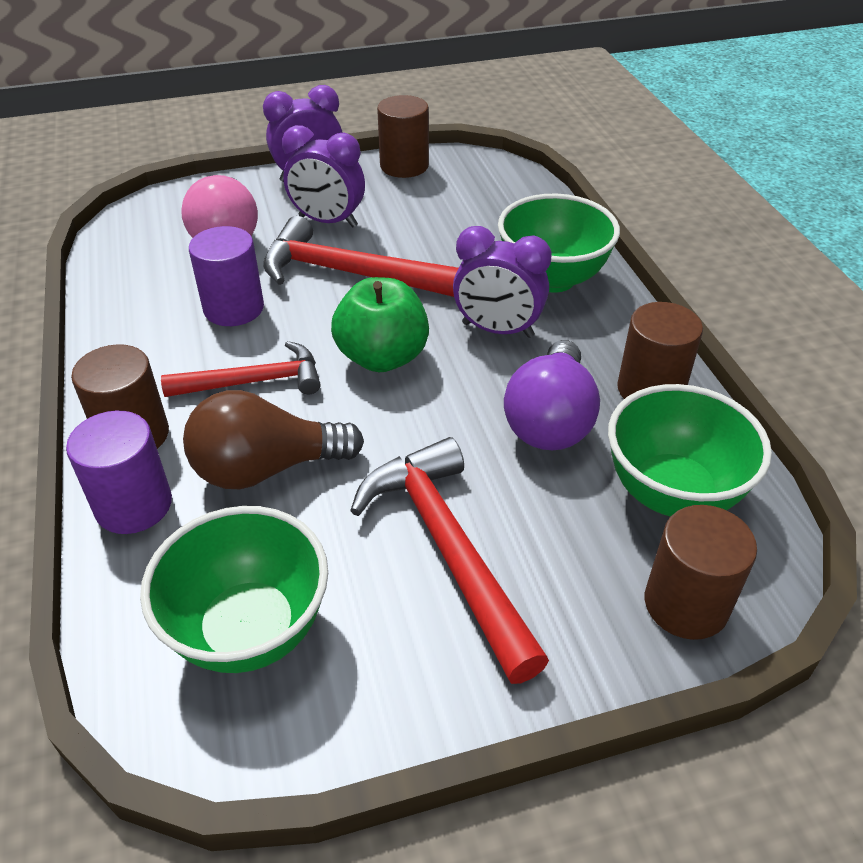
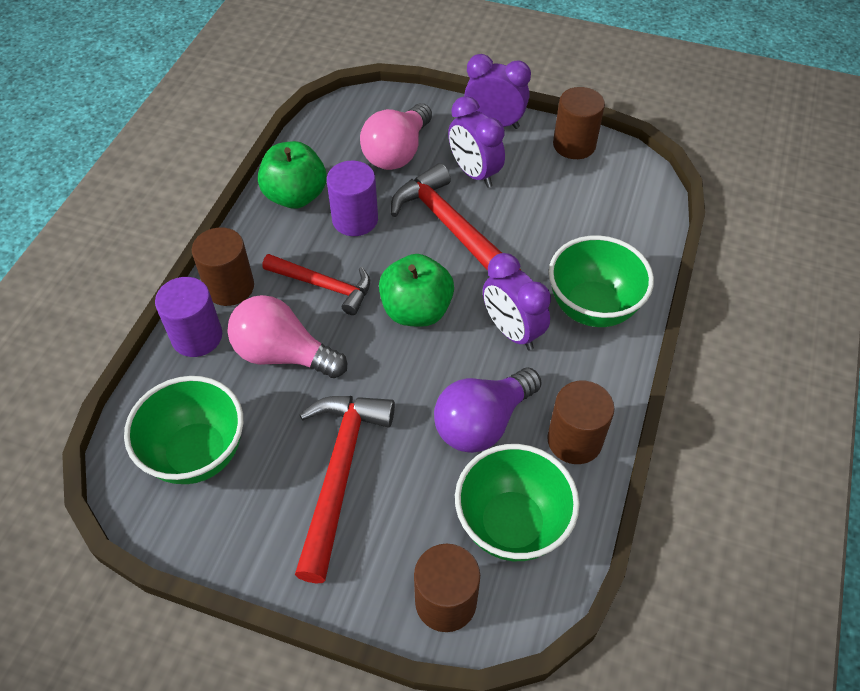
camera: 35 degrees right, 10 degrees up
(140, 316) = (295, 196): none -> green apple
(266, 468) = (283, 354): brown light bulb -> pink light bulb

